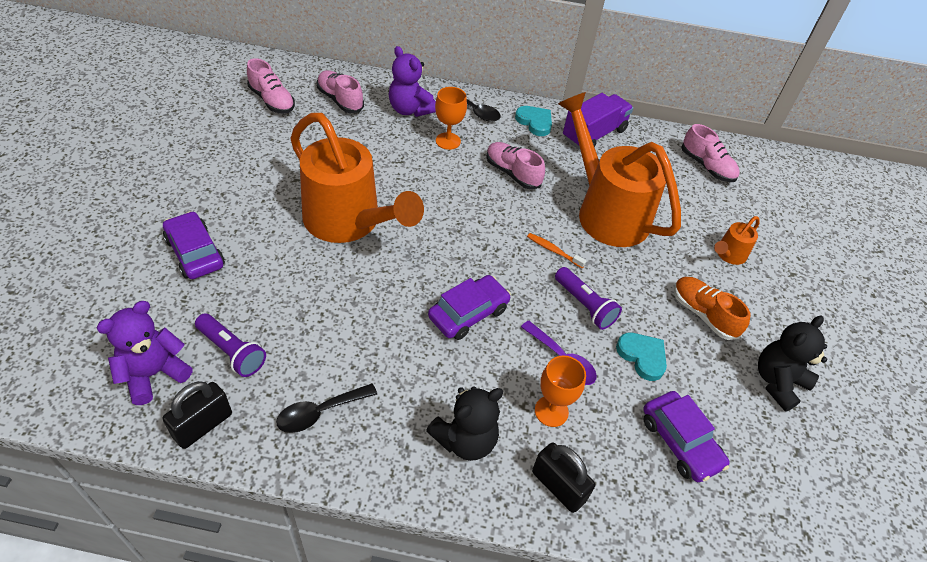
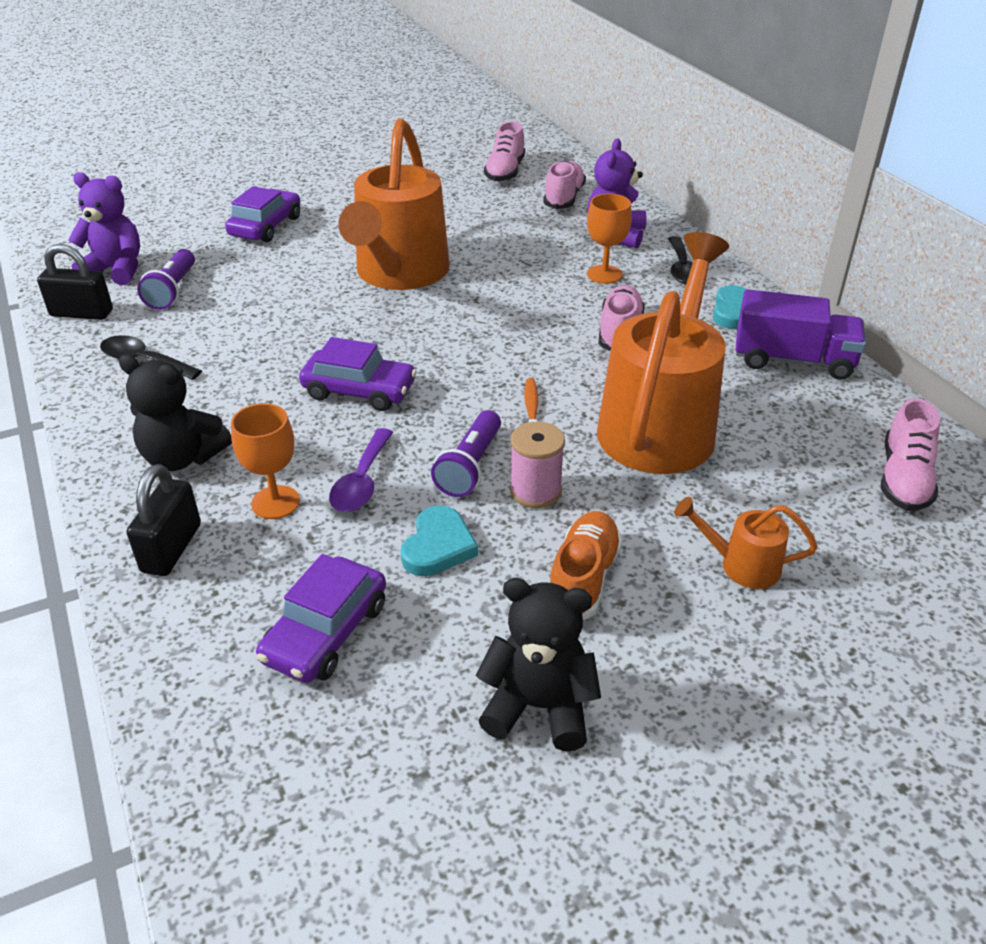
camera: 60 degrees right, 10 degrees down
(625, 292) = (535, 491): none -> pink spool

